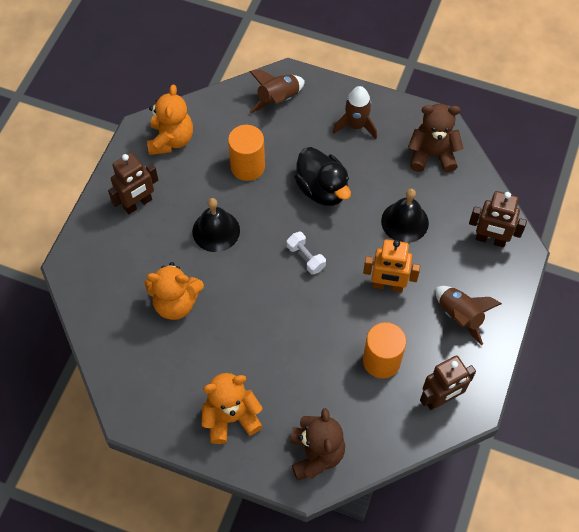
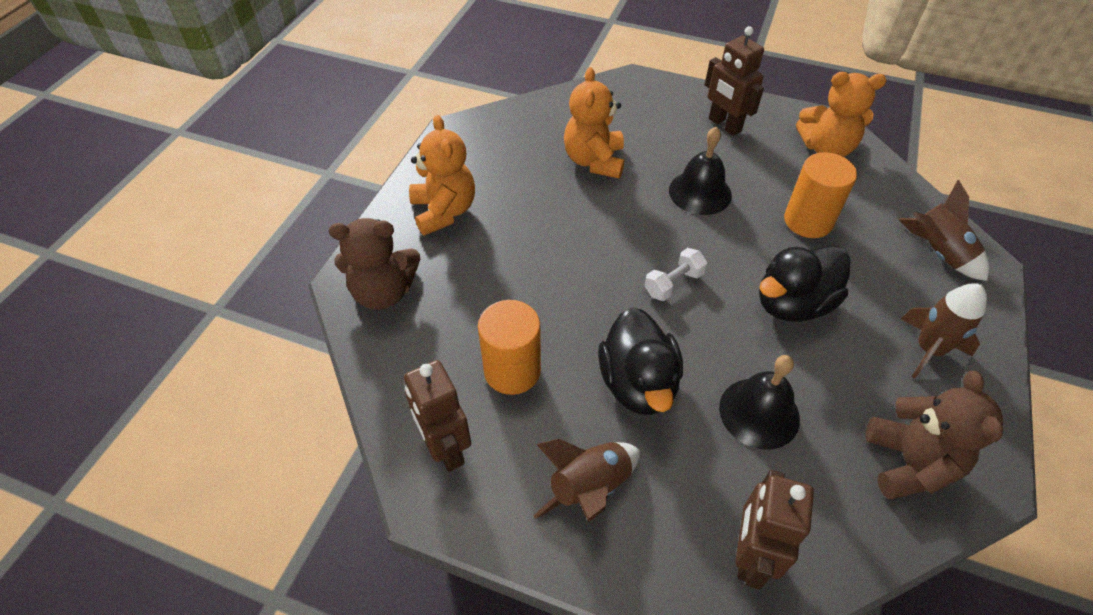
camera: 90 degrees right, 10 degrees down
(388, 285) = (638, 383): orange robot -> black duck

